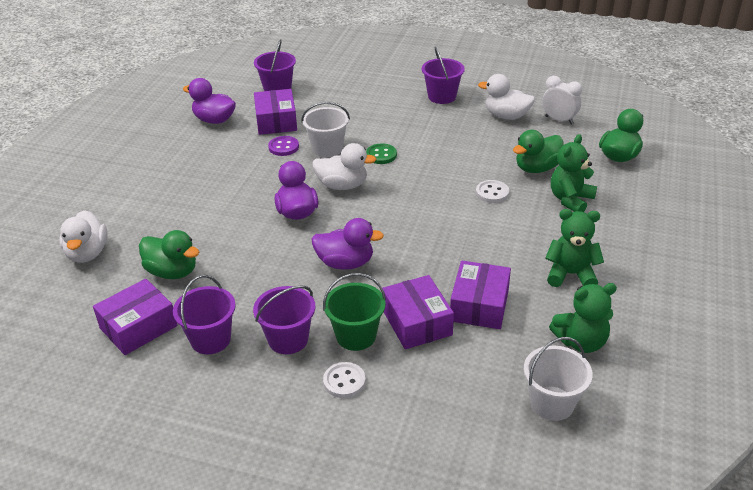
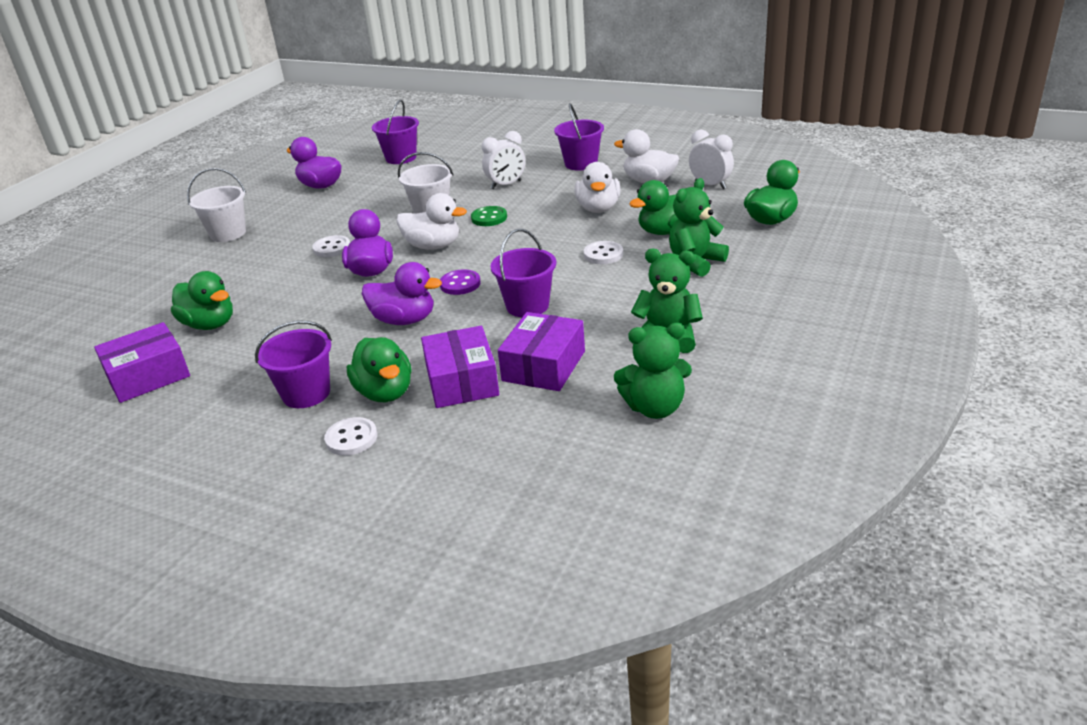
camera: 10 degrees right, 5 degrees down
(87, 253) = (129, 305): white duck -> white duck (598, 208)
(210, 339) = (220, 390): purple bucket -> purple bucket (527, 306)
(252, 188) = (332, 248): none -> white button
(276, 121) = (386, 187): purple box -> none
(283, 147) = (384, 210): purple button -> purple button (460, 284)
(356, 336) = (385, 392): green bucket -> green duck
(384, 119) = (506, 185): none -> white clock
(552, 403) = (594, 472): white bucket -> white bucket (228, 233)

